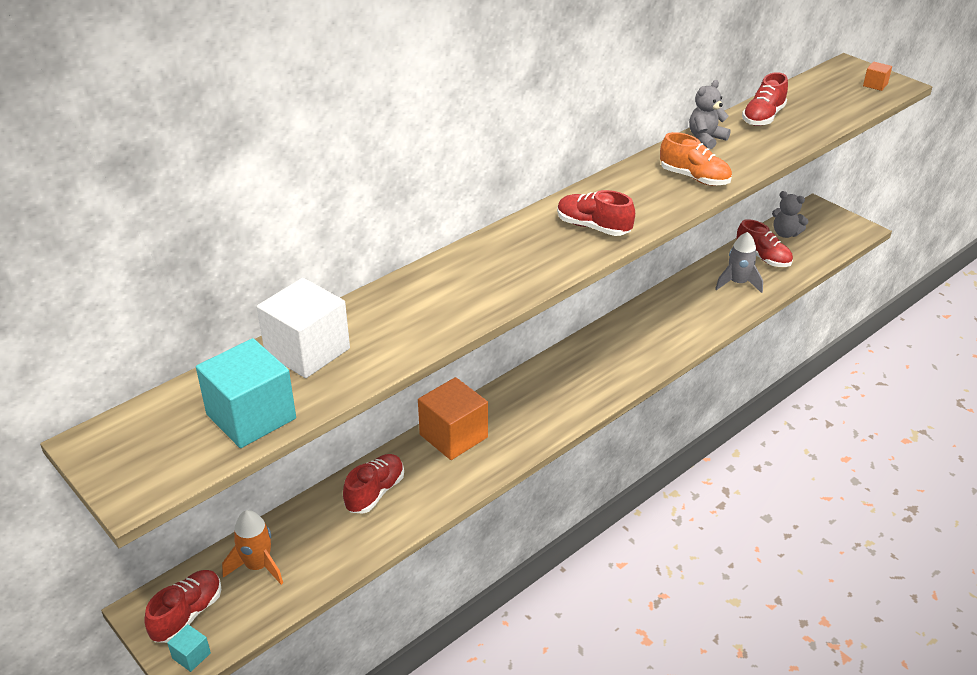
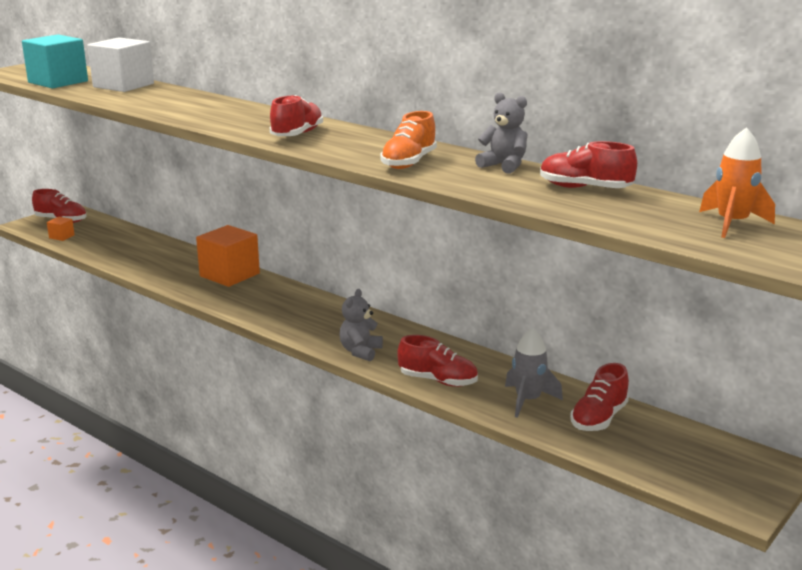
camera: 80 degrees right, 15 degrees down
(191, 656) = (28, 225): turquoise cube -> none
(258, 566) = (98, 232): orange rocket -> orange rocket (732, 224)
(375, 492) = (165, 255): red shoe -> red shoe (438, 381)
(785, 233) = (676, 437): grey teddy bear -> grey teddy bear (360, 351)
(875, 85) = (764, 248): orange cube -> orange cube (61, 236)

